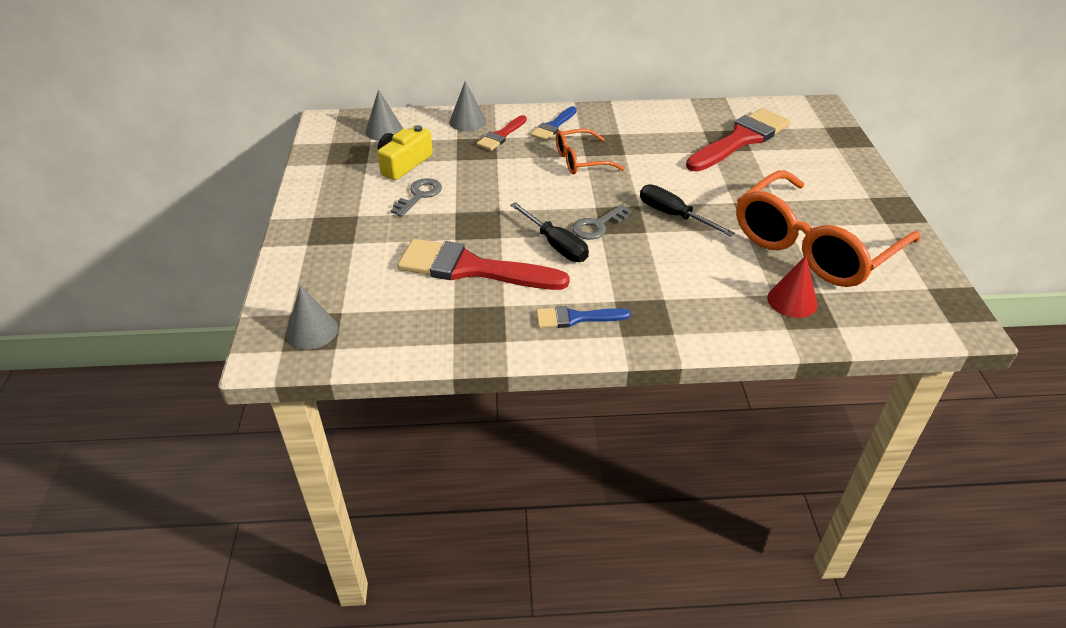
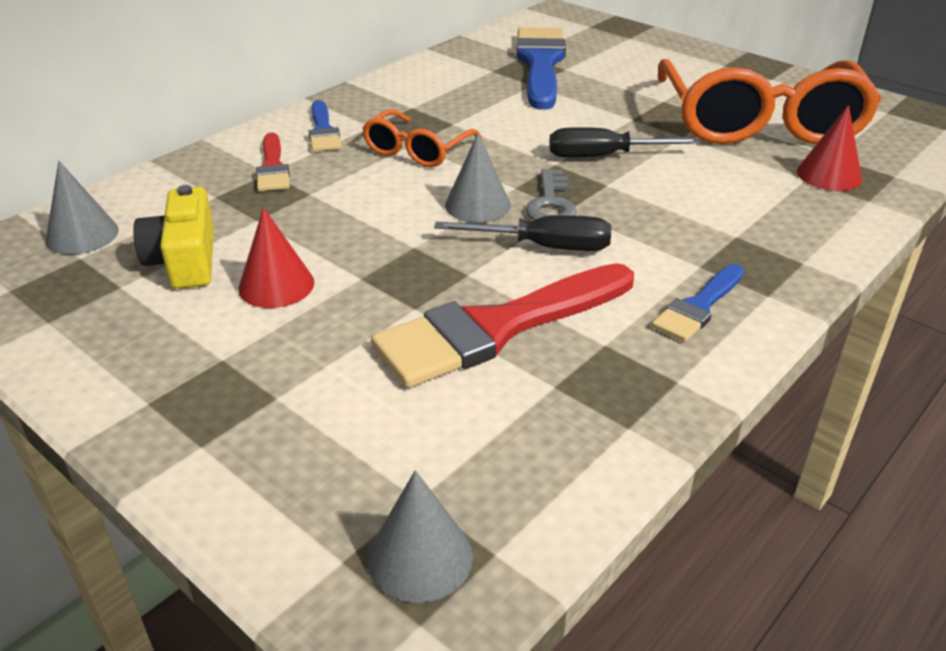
camera: 45 degrees left, 5 degrees down
(419, 195) = (276, 285): grey key -> red cone
(467, 121) = (198, 171): grey cone -> grey cone (477, 205)
(740, 139) = (540, 64): red brush -> blue brush

